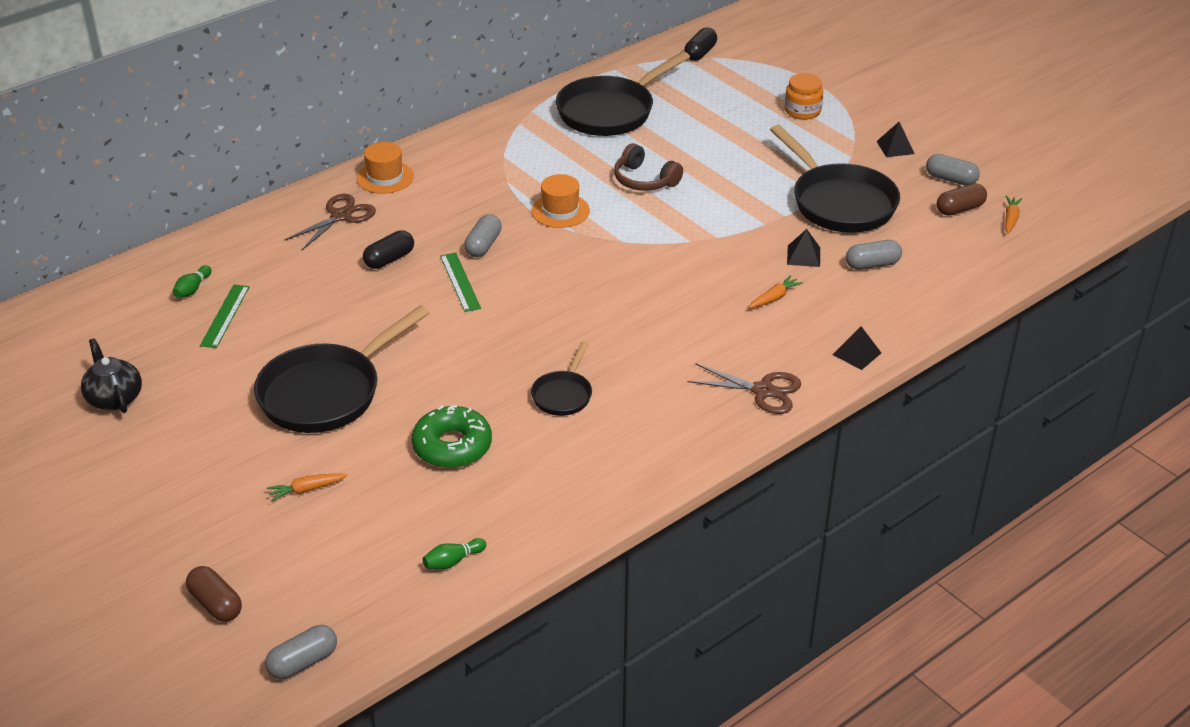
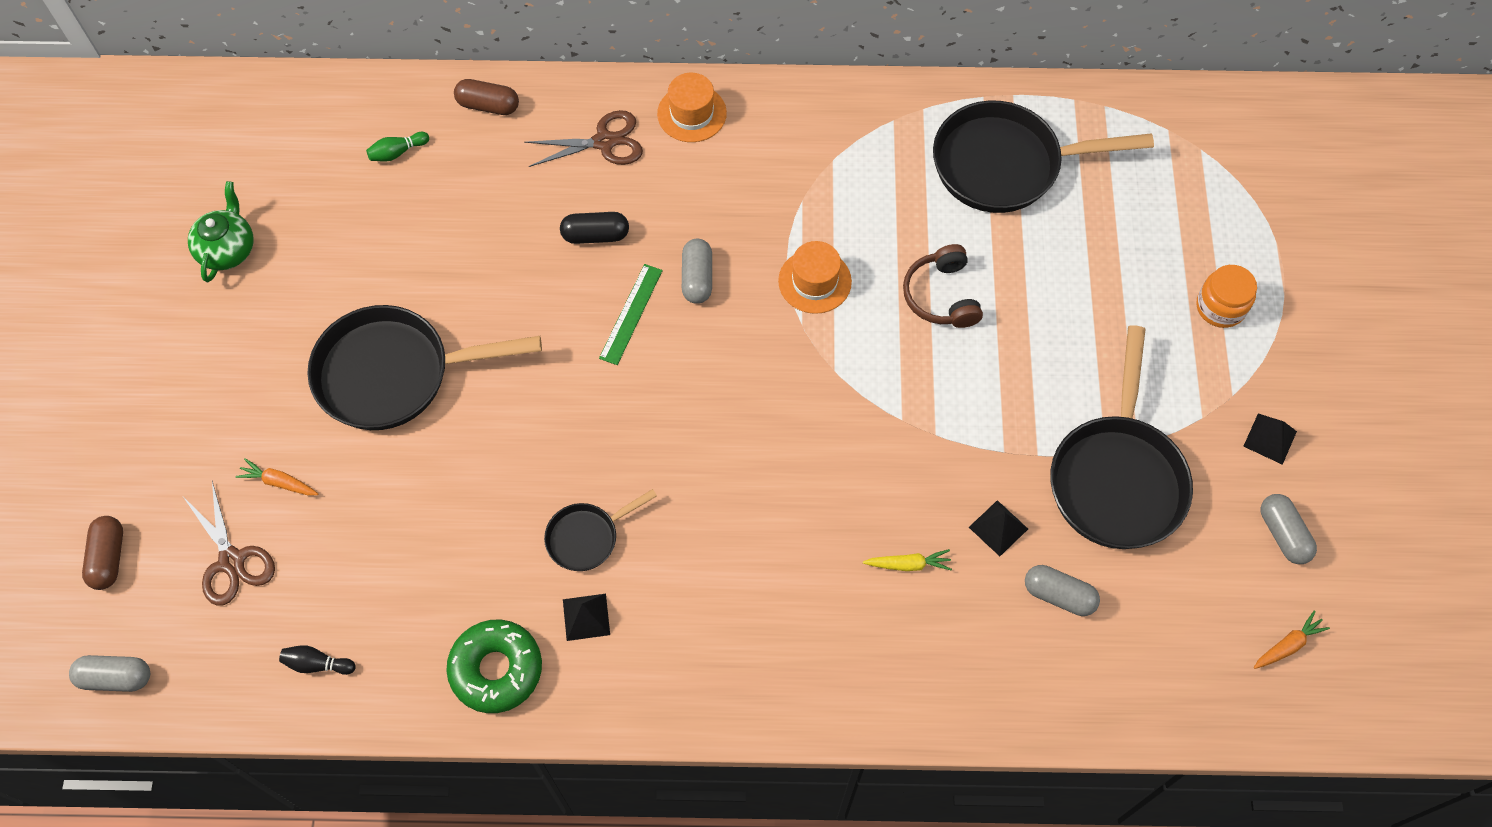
camera: 40 degrees right, 25 degrees up
(114, 398) = (228, 249): black teapot -> green teapot
(225, 316) = (395, 208): green ruler -> none
(452, 446) = (436, 525): green donut -> green donut (496, 669)
(453, 561) = (317, 664): green bowling pin -> black bowling pin
(483, 245) = (697, 278): grey capsule -> grey capsule turned 60 degrees counterclockwise
(700, 53) = (1195, 134): black capsule -> none
(763, 391) = (772, 681): brown scissors -> brown scissors (231, 561)
(774, 298) = (908, 564): orange carrot -> yellow carrot
(857, 353) = (914, 706): black pyramid -> black pyramid (586, 617)
(960, 209) = (1244, 587): brown capsule -> brown capsule (488, 105)

